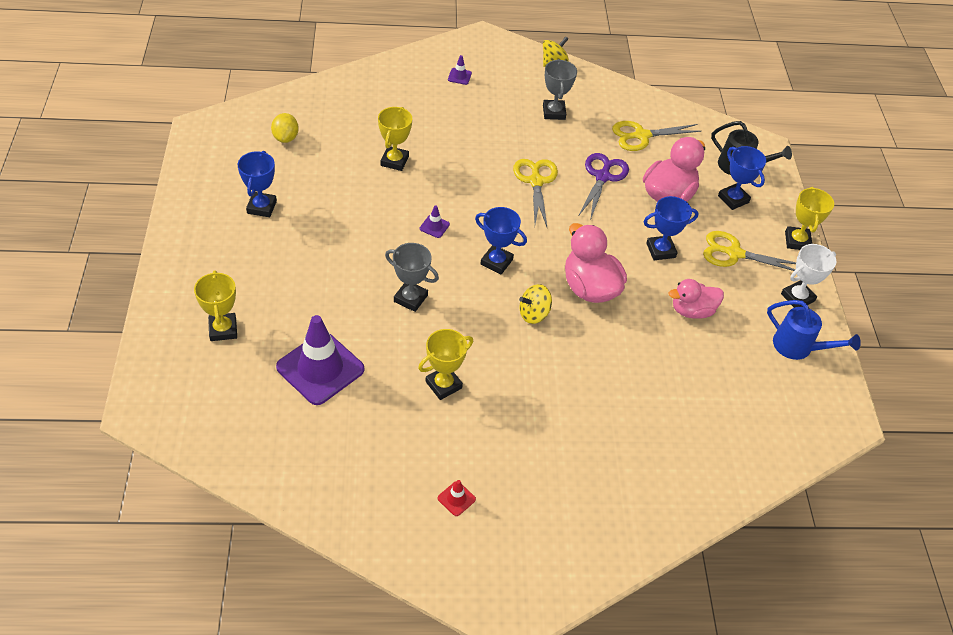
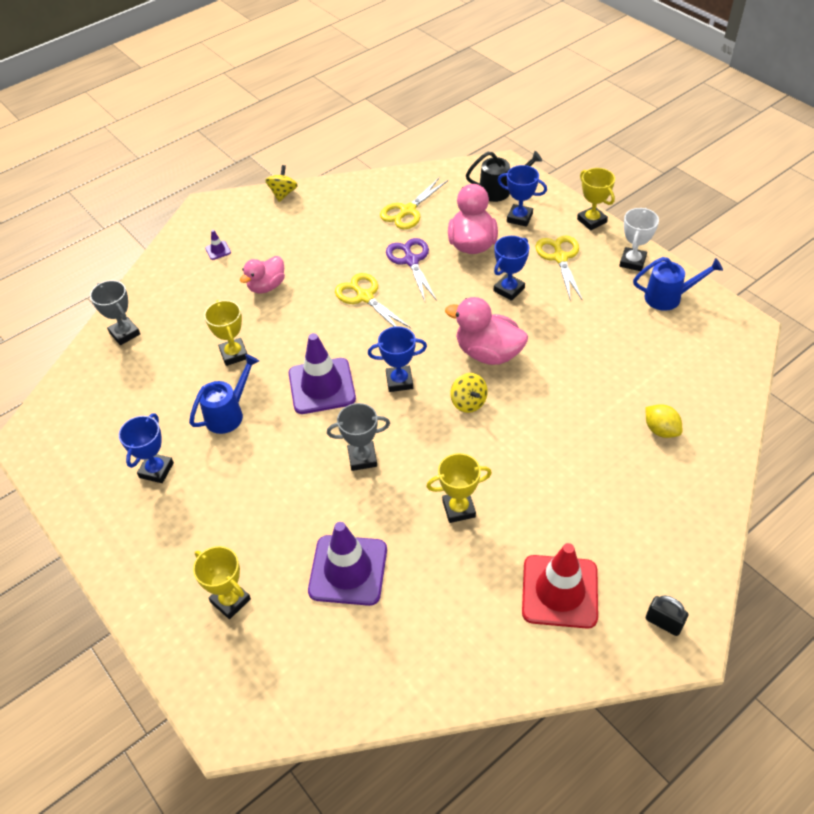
camera: 30 degrees left, 0 degrees up
(261, 207) = (156, 470): blue trophy -> blue trophy turned 45 degrees clockwise
(286, 138) = (117, 396): yellow lemon -> yellow lemon (660, 430)
(348, 201) = (228, 414): none -> blue watering can
(434, 226) = (322, 386): purple traffic cone -> purple traffic cone, size x2.48
(443, 385) = (458, 509): yellow trophy -> yellow trophy turned 60 degrees clockwise
(456, 499) = (559, 591): red traffic cone -> red traffic cone, size x2.48
(512, 582) = (663, 623): none -> black padlock
(534, 314) = (468, 402): yellow spinning top -> yellow spinning top turned 60 degrees counterclockwise
(554, 112) = (323, 233): grey trophy -> grey trophy (125, 333)
(692, 311) = (575, 320): pink duck -> pink duck (267, 286)
(734, 253) = (560, 258): yellow scissors -> yellow scissors turned 105 degrees clockwise

